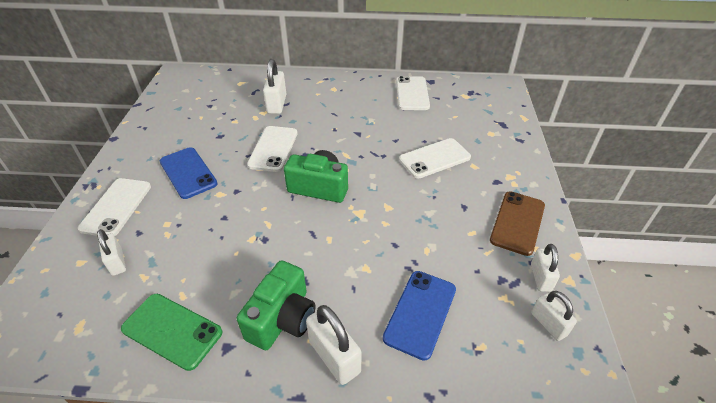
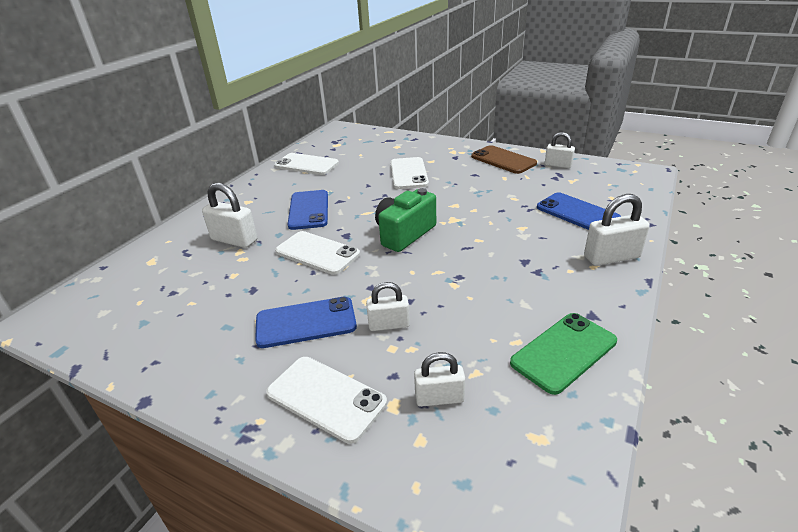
camera: 65 degrees left, 10 degrees down
(282, 319) = (566, 278): green camera -> none
(334, 122) = (309, 210): none -> blue phone
(548, 324) = (597, 172): white padlock -> white padlock (389, 325)

